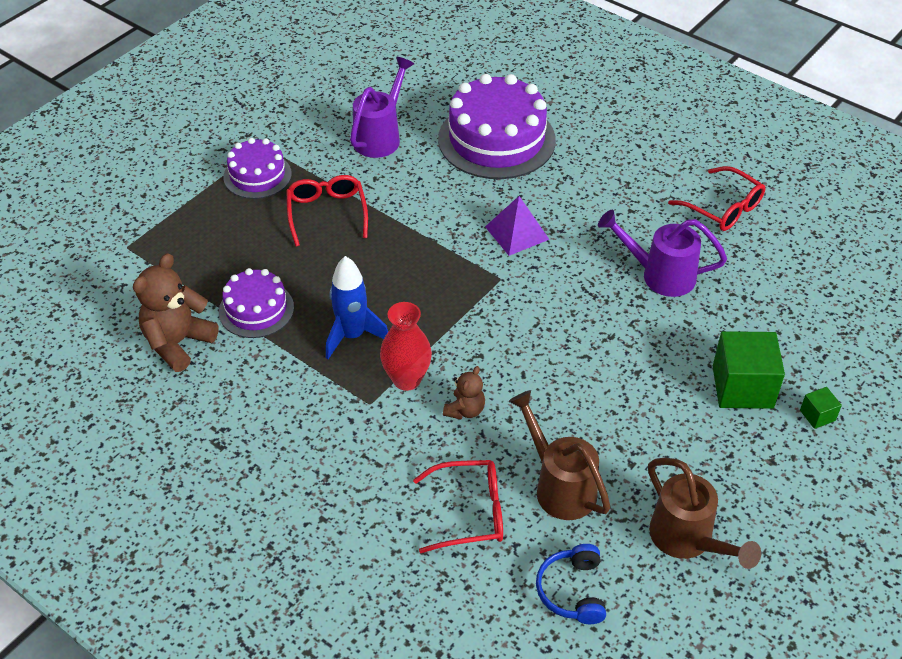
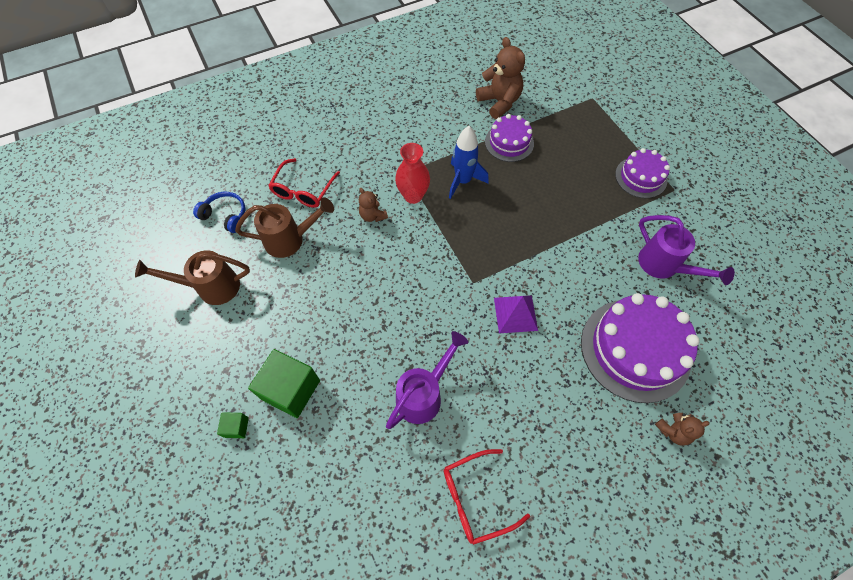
camera: 115 degrees right, 15 degrees up
(327, 213) = (585, 204): red glasses -> none
(563, 103) = (673, 431): none -> brown teddy bear

